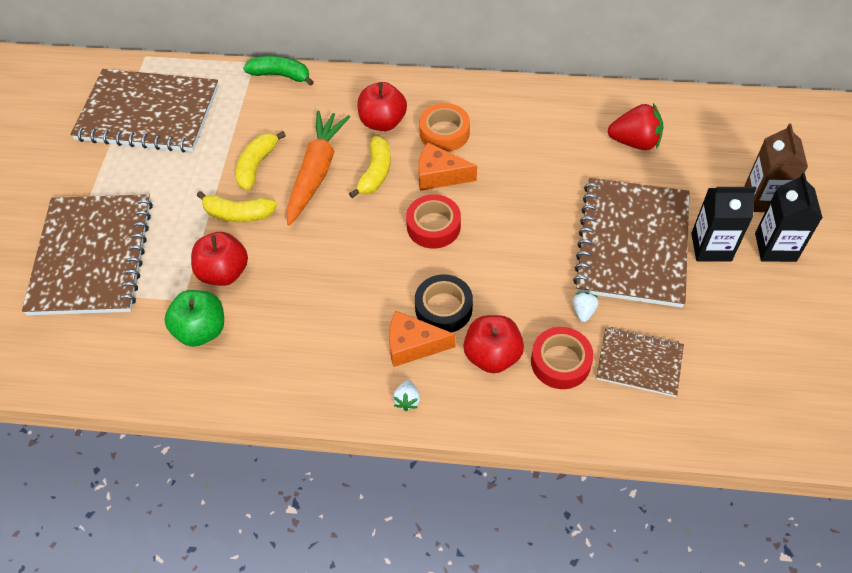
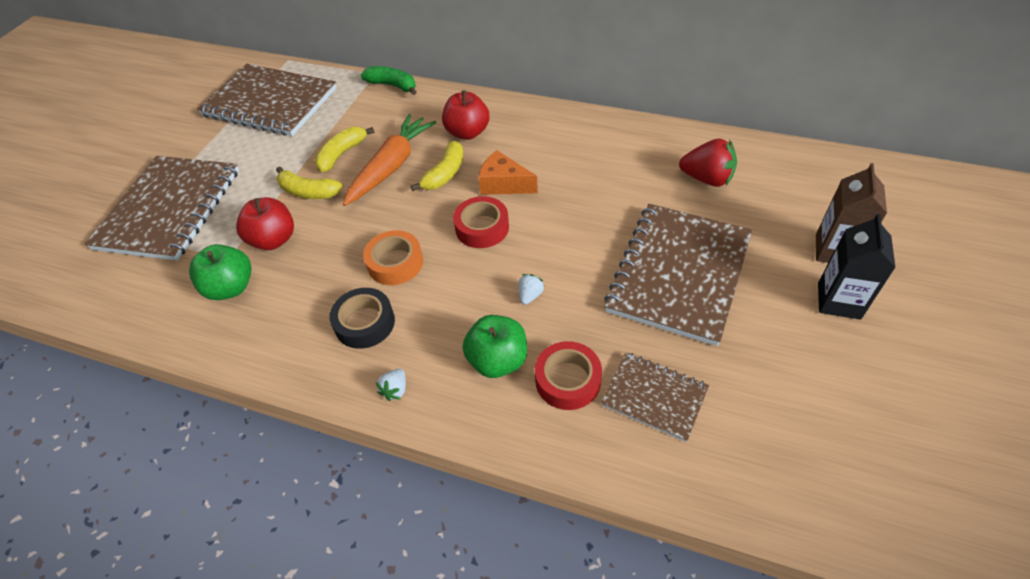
camera: 15 degrees right, 5 degrees down
(413, 345) = (421, 336): orange cheese -> none
(443, 308) = (464, 305): black tape -> black tape (365, 323)
(444, 133) = (521, 148): orange tape -> orange tape (395, 263)
(492, 356) = (498, 360): red apple -> green apple
(583, 311) = (607, 332): white strawberry -> white strawberry (530, 295)
(711, 247) = (765, 289): black carton -> none

